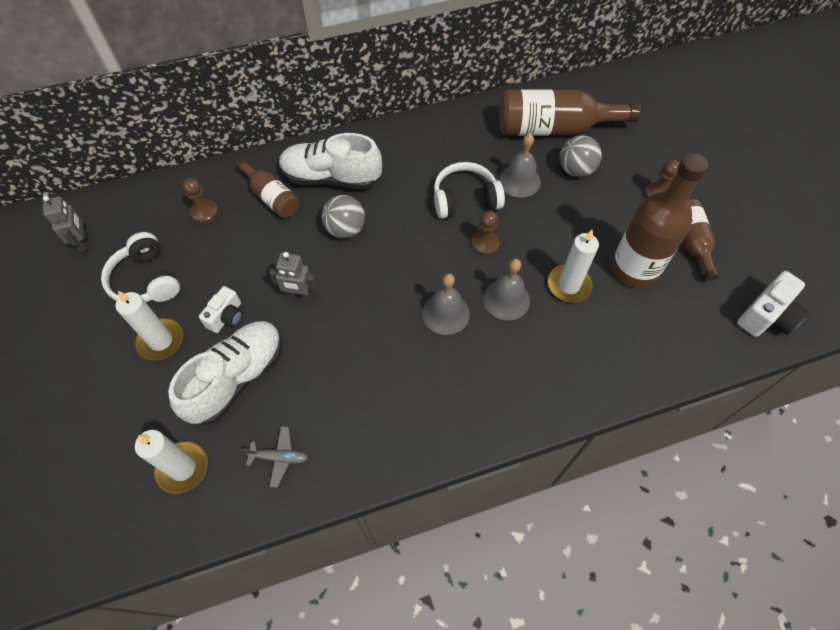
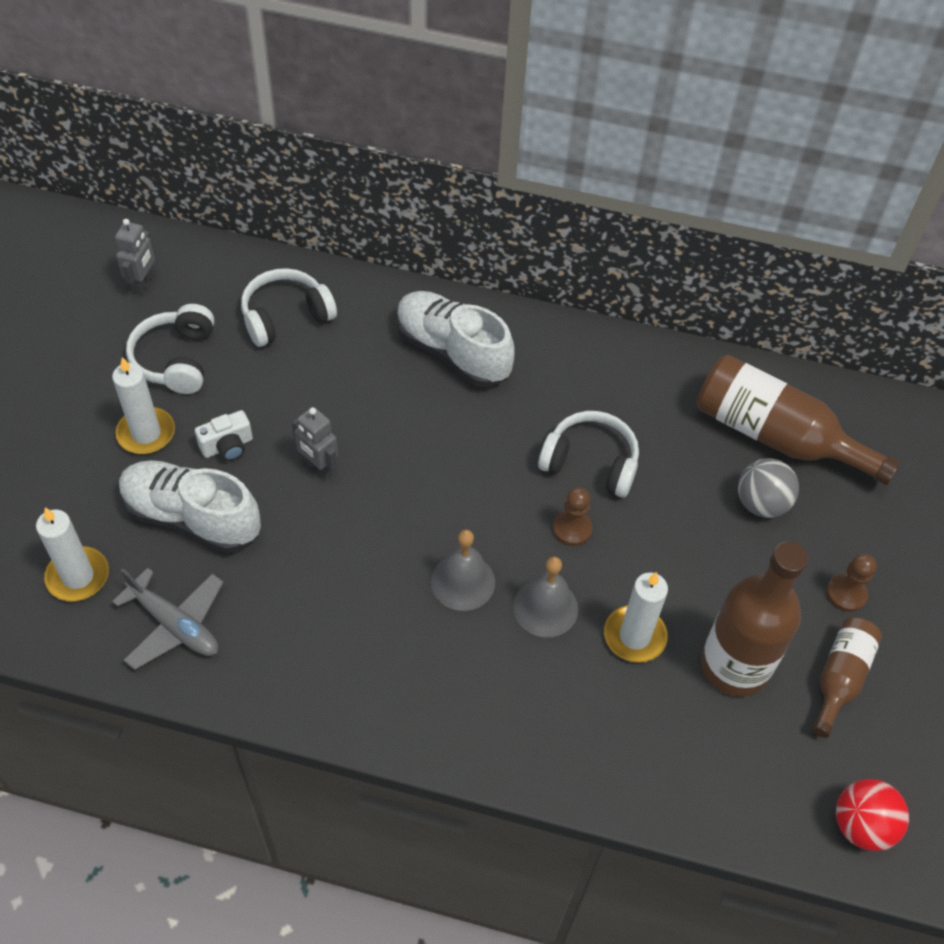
camera: 30 degrees right, 5 degrees down
(204, 212) = (286, 317): brown pawn -> white headphones
(237, 378) = (192, 517): white shoe -> white shoe turned 135 degrees counterclockwise
(271, 197) = (369, 338): brown bottle -> none
(279, 457) = (175, 625): grey plane -> grey plane, size x1.63
(345, 229) = (423, 421): grey ball -> none
(519, 181) = (676, 477): grey bell -> none
(766, 316) = (861, 825): white camera -> red ball

